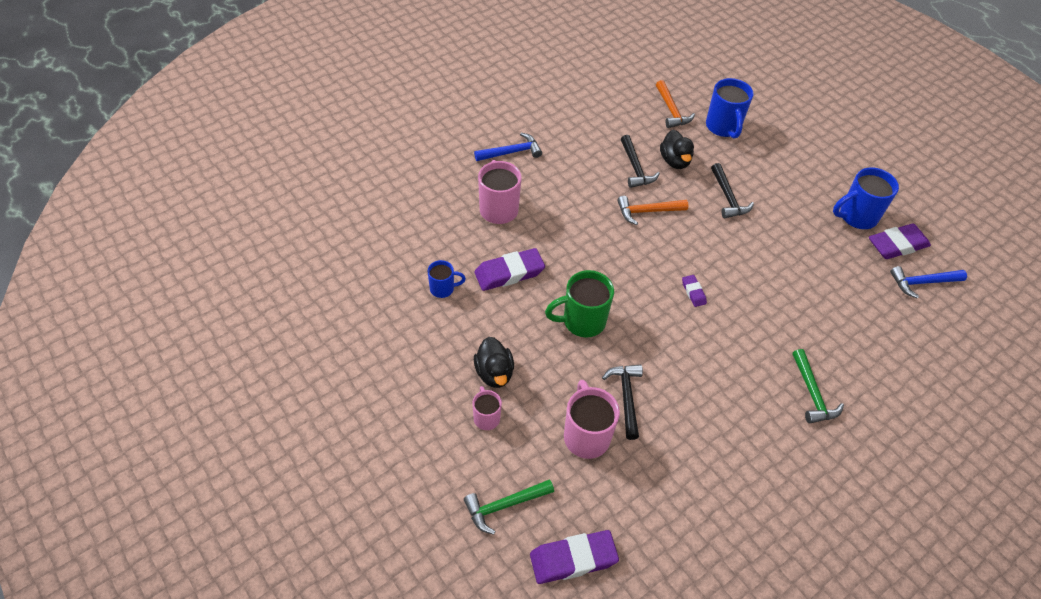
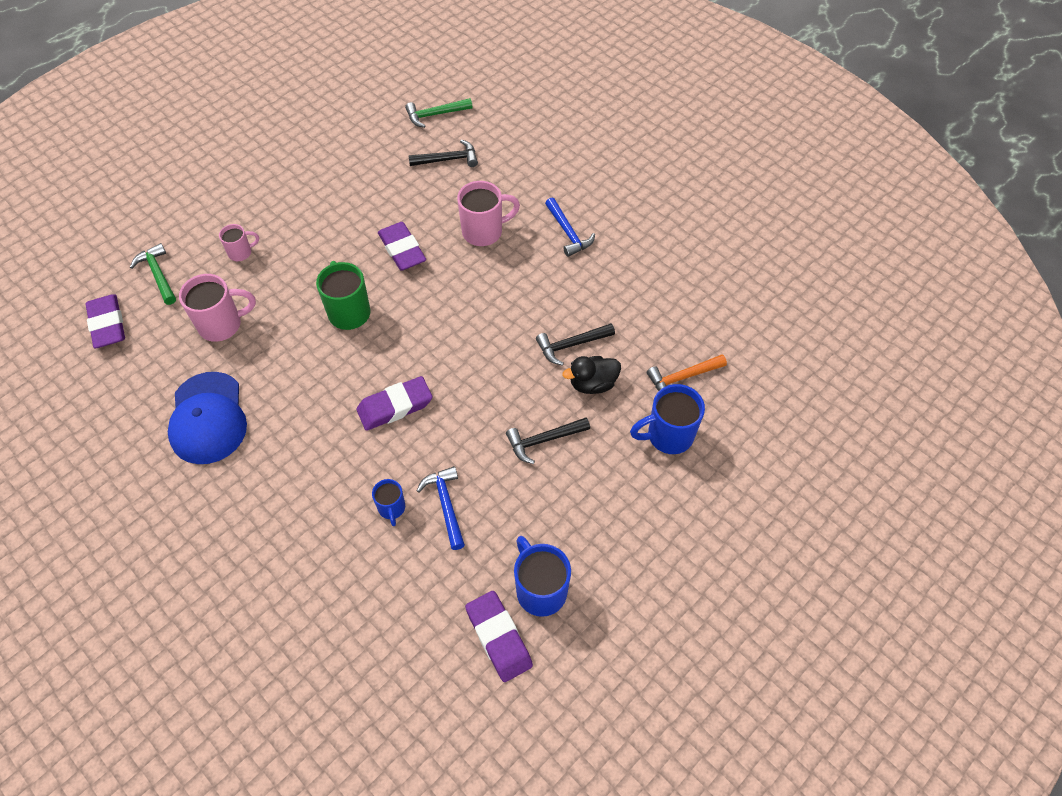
camera: 85 degrees right, 5 degrees up
(443, 289) = (377, 204): blue mug -> blue mug (392, 508)
(494, 373) = (286, 252): black duck -> none
(626, 397) = (262, 353): black hammer -> black hammer (448, 159)
(647, 211) = (505, 359): orange hammer -> none
(693, 292) = (395, 406): purple eraser -> purple eraser, size x1.99
(704, 447) = (208, 418): none -> blue cap
(812, 394) = (269, 519): green hammer -> green hammer (435, 115)
(922, 283) = (438, 663): blue hammer -> blue hammer (446, 505)

